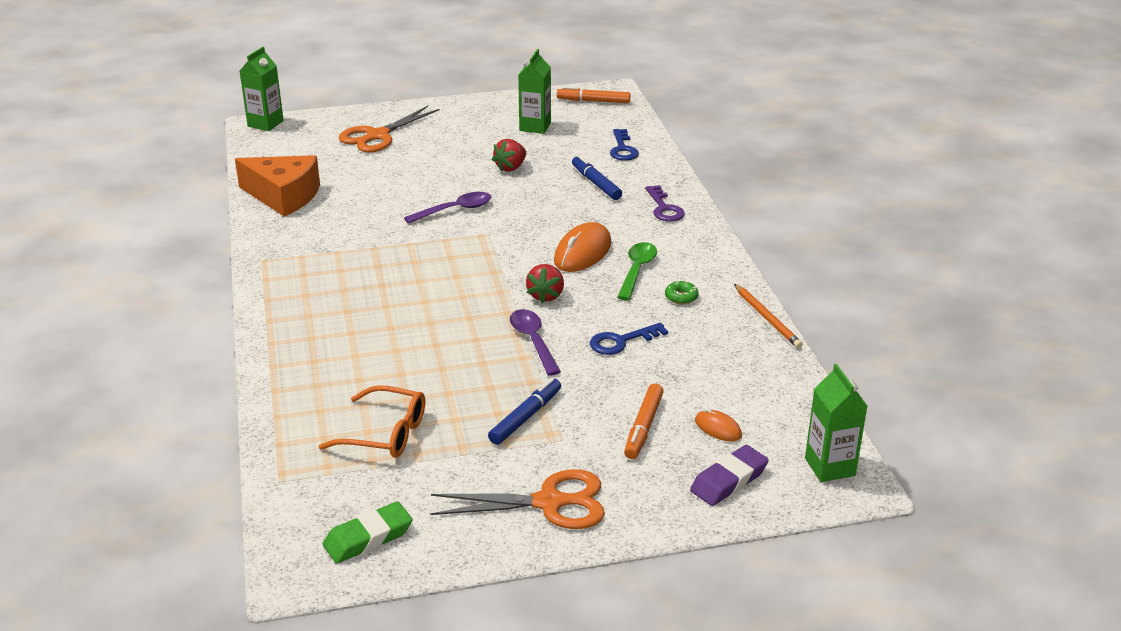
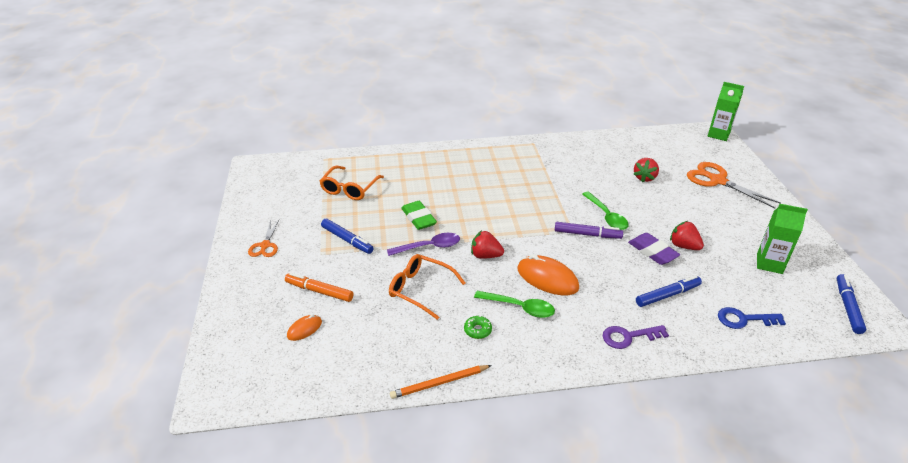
camera: 95 degrees right, 5 degrees up
(284, 196) = (614, 146): orange cheese -> none
(368, 180) = (644, 178): none -> red strawberry
(368, 538) = (268, 185): green eraser -> green eraser (418, 218)
(455, 210) = (606, 216): purple spoon -> green spoon
(494, 224) = (587, 234): none -> purple marker
(549, 503) = (265, 245): orange scissors -> orange scissors, size x0.58
(593, 101) = (847, 307): orange marker -> blue marker
(621, 341) = (421, 289): blue key -> orange glasses
(729, 481) = (248, 327): purple eraser -> purple eraser (652, 252)
(830, 467) = (237, 387): green carton -> none

